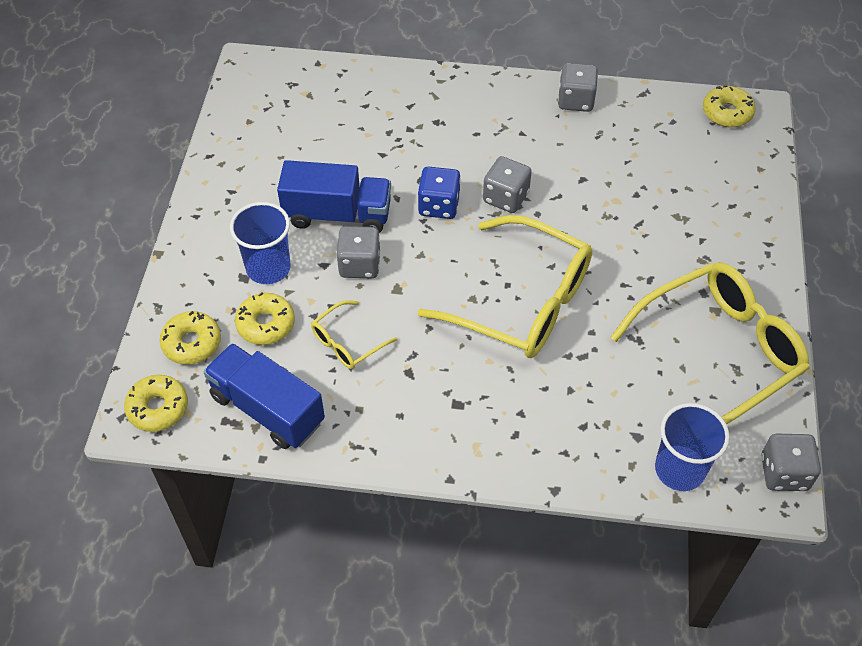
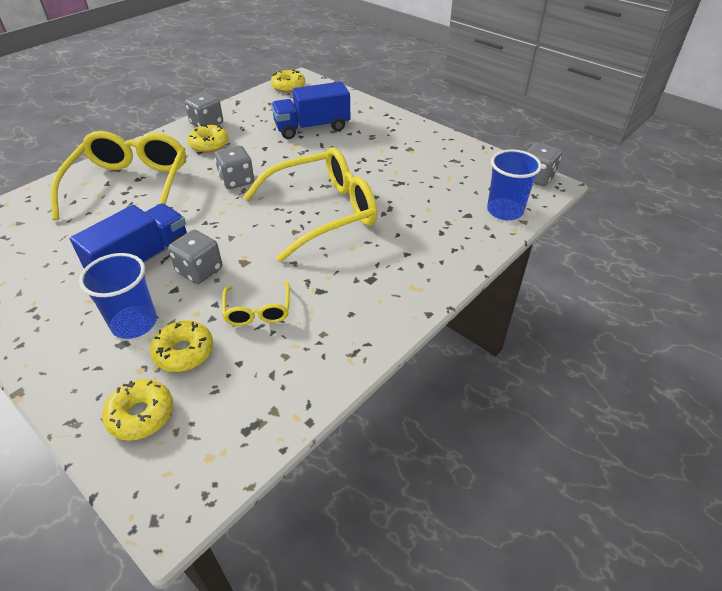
camera: 55 degrees left, 10 degrees down
(158, 408) = (178, 480): yellow donut -> yellow donut (209, 144)
(267, 409) = (265, 393): blue truck -> blue truck (312, 128)
(439, 205) = (203, 210): blue dice -> none
(719, 351) = (438, 160): yellow glasses -> yellow glasses (130, 186)

